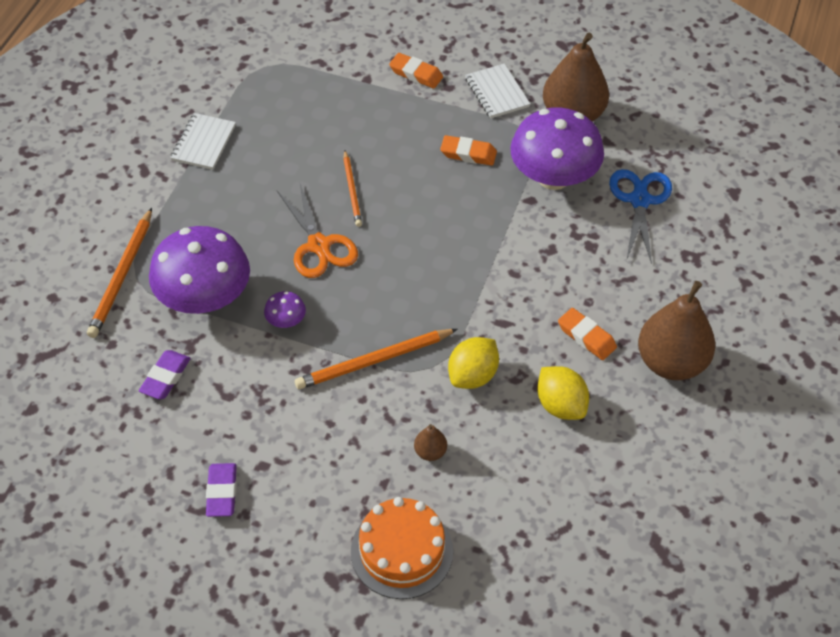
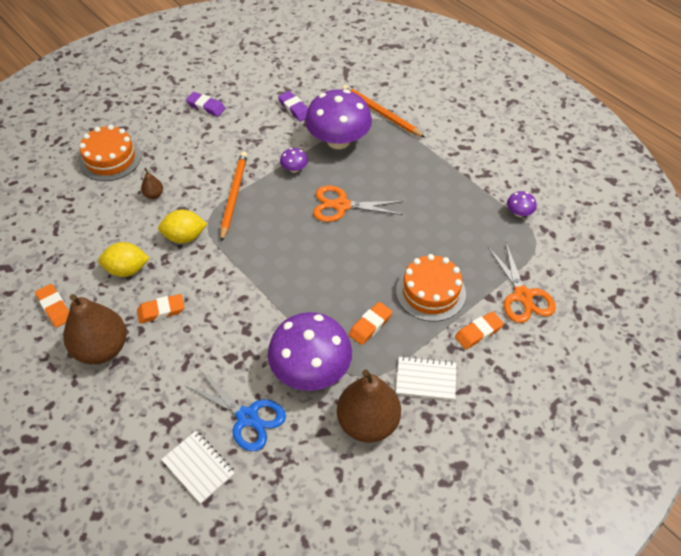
camera: 120 degrees right, 0 degrees up
(203, 143) = (472, 182): white notebook -> white notebook (198, 467)
(229, 90) = (519, 212): none -> purple mushroom
(347, 56) = (523, 296): none -> orange scissors
(352, 190) = (378, 241): orange pencil -> none
(392, 124) = (430, 292): none -> orange cake
(472, 376) = (184, 237): yellow lemon -> yellow lemon turned 75 degrees counterclockwise
(663, 444) = (55, 307): none -> orange eraser

